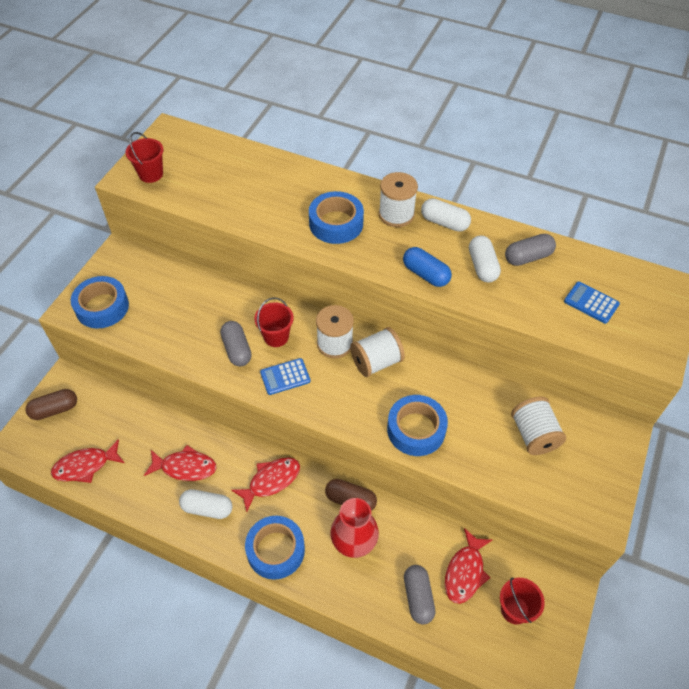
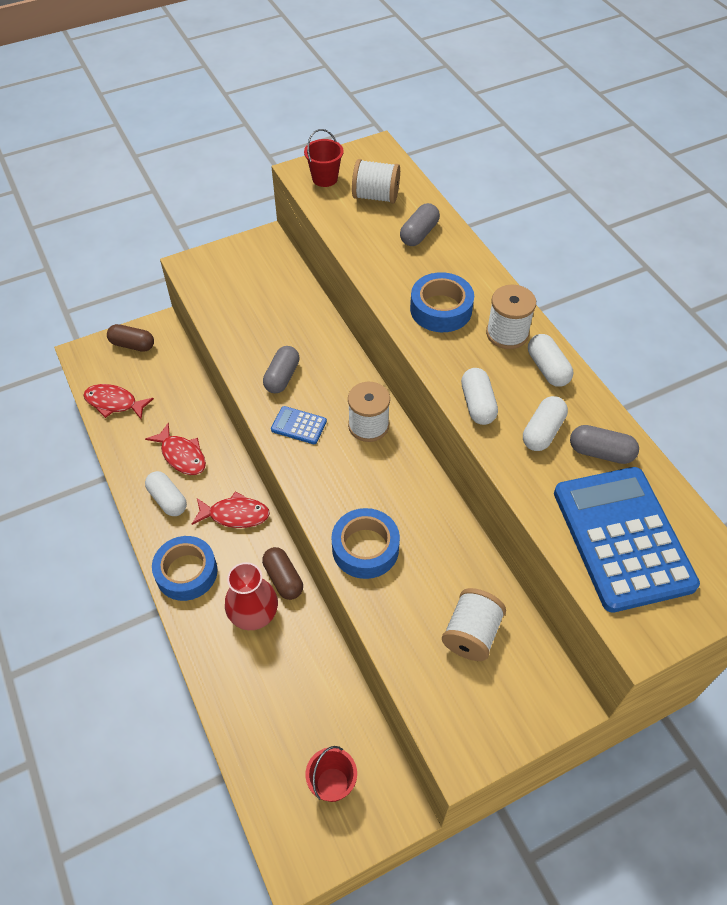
camera: 40 degrees right, 0 degrees up
(102, 307) = (213, 277): blue tape -> none
(276, 336) = (324, 387): red bucket -> none
(376, 362) = (389, 466): white spool -> white spool (376, 196)
(418, 597) = (260, 702): grey capsule -> grey capsule (419, 234)
(425, 274) = (477, 404): blue capsule -> white capsule
(465, 572) = (321, 716): red fish -> none
(591, 303) = (622, 538): blue calculator -> blue calculator, size x2.40

